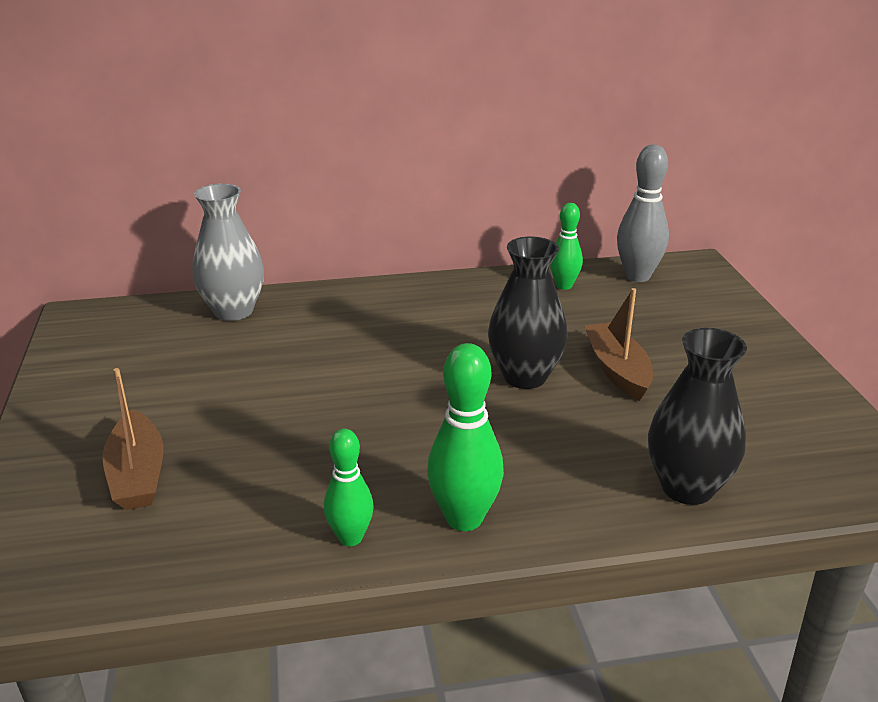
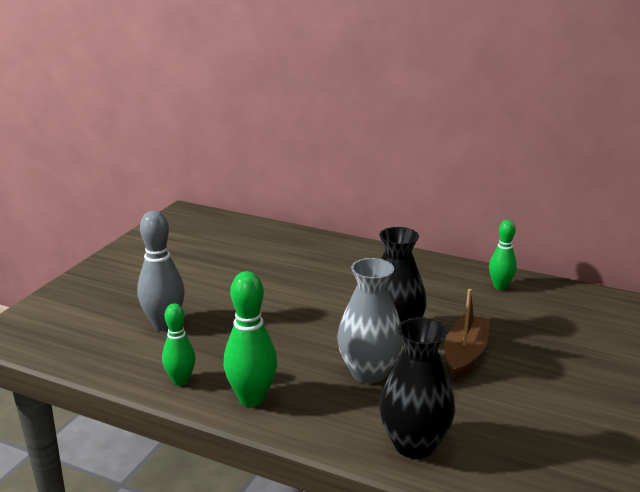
camera: 35 degrees right, 5 degrees down
(137, 474) = (120, 305): brown boat -> none
(233, 311) = (265, 235): grey vase -> grey vase (369, 372)
(637, 276) = (569, 298): grey bowling pin -> grey bowling pin (164, 325)

